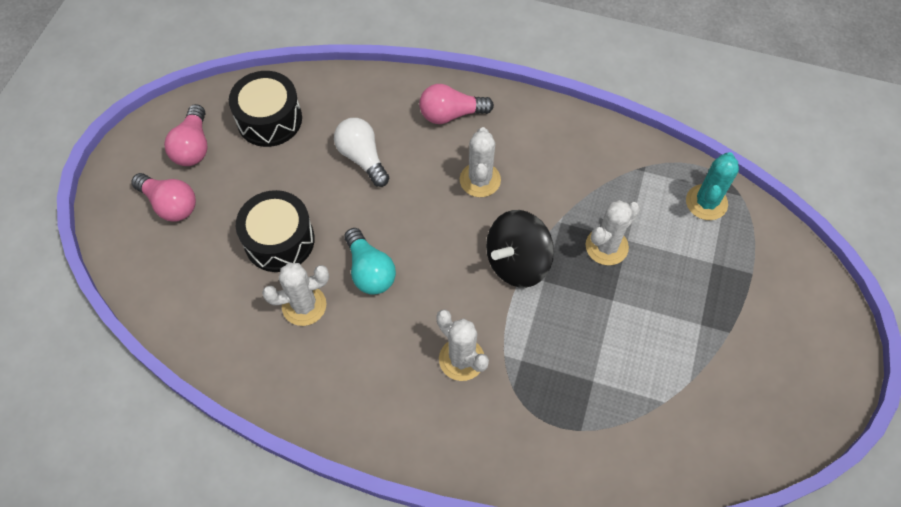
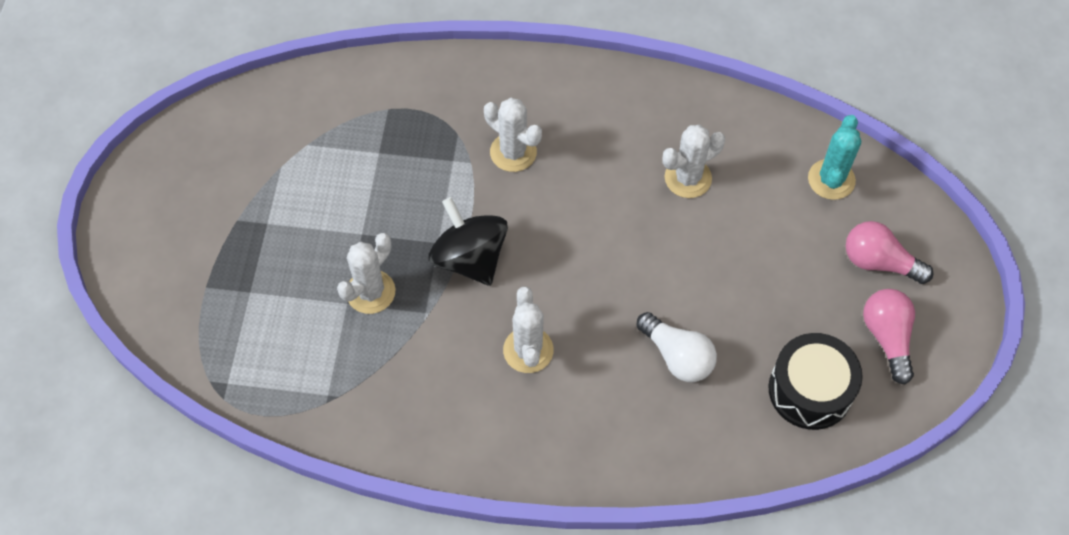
camera: 170 degrees right, 0 degrees up
(279, 240) = (739, 241): black drum -> none
(369, 271) = (630, 224): turquoise light bulb -> none
(451, 114) = (581, 436): pink light bulb -> none
(517, 262) = (470, 258): black spinning top -> black spinning top turned 75 degrees counterclockwise
(706, 202) = (252, 365): turquoise cactus -> turquoise cactus (831, 179)

